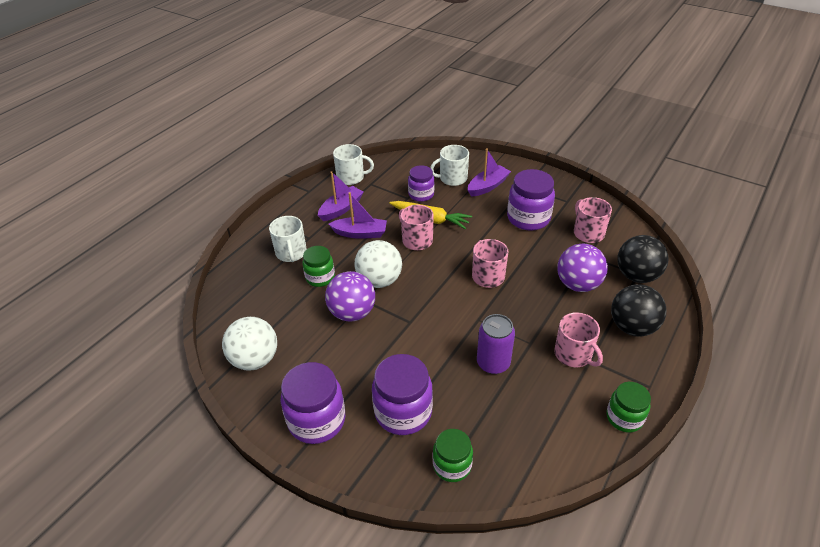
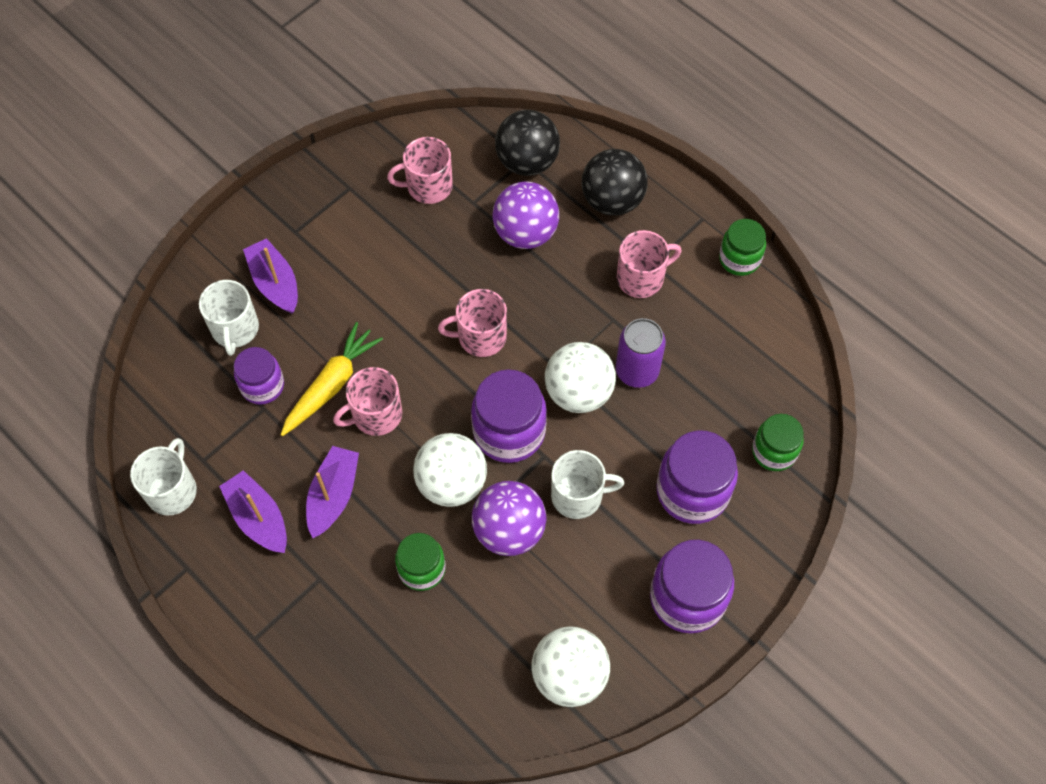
camera: 80 degrees left, 20 degrees up
(291, 253) = (350, 610): white mug -> white mug (578, 495)
(463, 332) = (578, 392): none -> white ball
(528, 218) = (372, 250): purple jar -> purple jar (509, 432)

